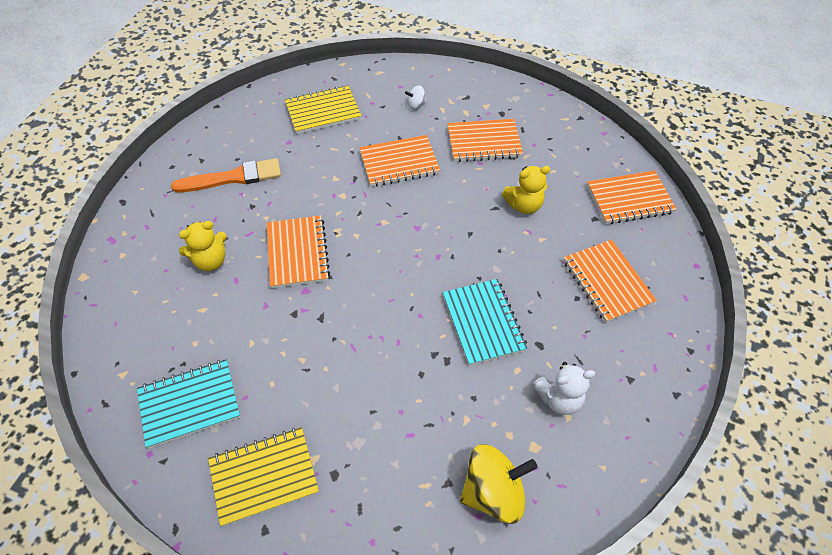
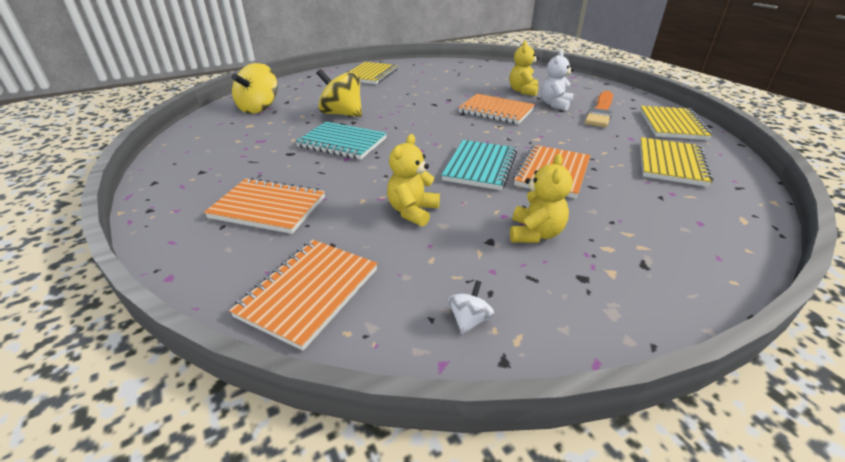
camera: 130 degrees right, 20 degrees down
(190, 404) = (433, 71): turquoise notebook -> turquoise notebook (480, 167)
(234, 126) = (672, 125): none -> yellow notebook
(416, 105) = (650, 218): white spinning top -> white spinning top (469, 320)
(425, 383) = (342, 114): none -> yellow spinning top
(484, 142) = (535, 233): orange notebook -> yellow teddy bear
(559, 398) = (251, 143): white teddy bear -> white teddy bear (555, 104)

